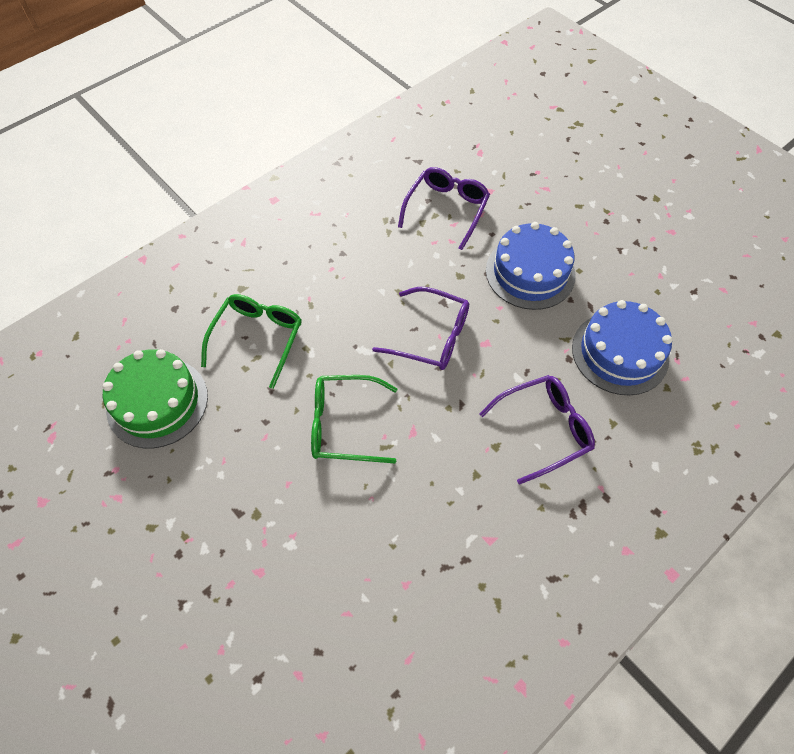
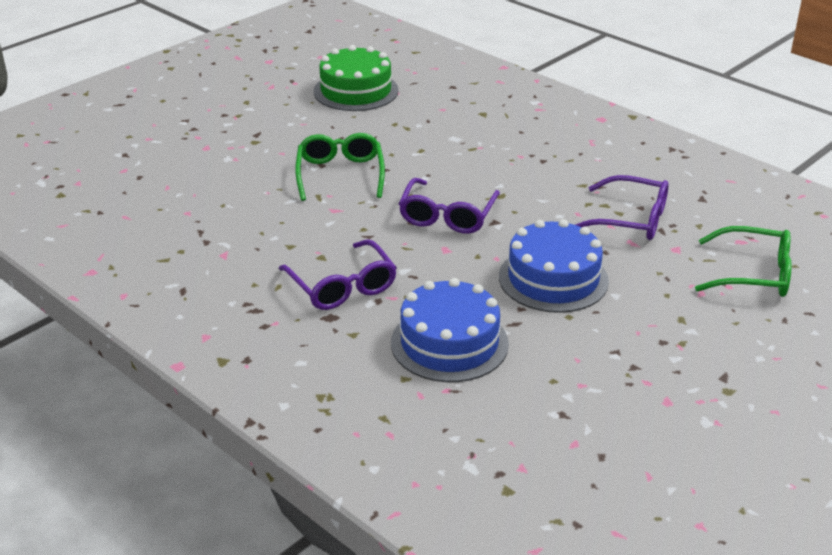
camera: 85 degrees right, 25 degrees down
(257, 339) = (427, 126): green glasses -> green glasses (753, 274)

